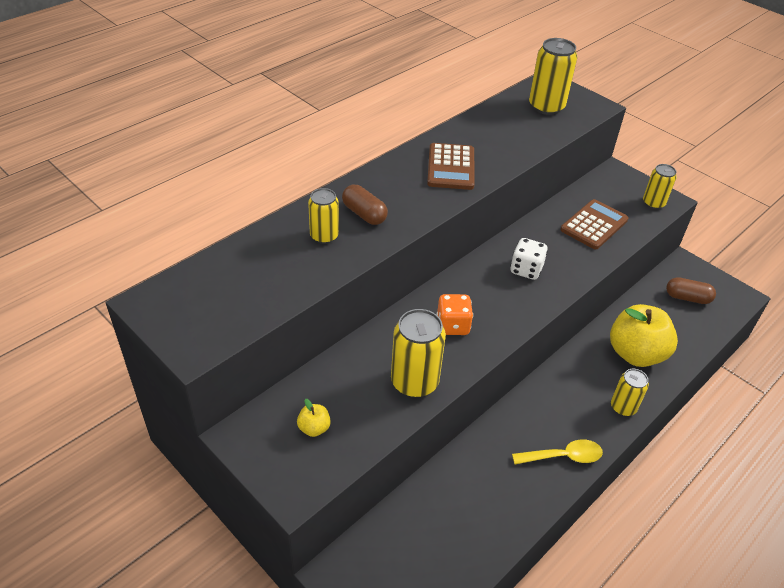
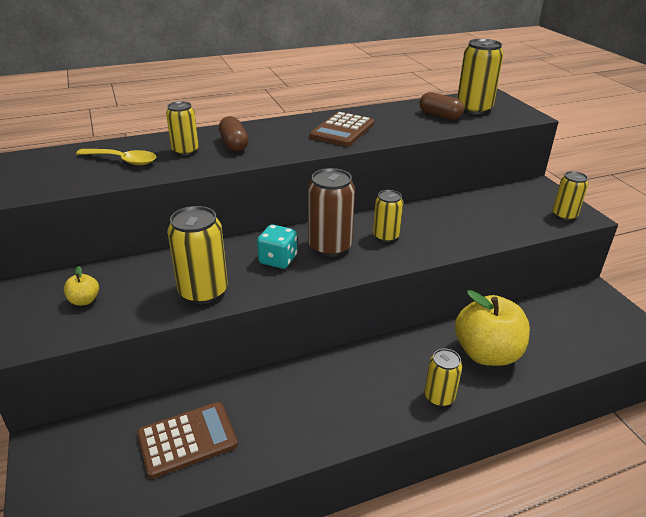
camera: 25 degrees right, 10 degrees down
(453, 325) = (278, 260): orange dice -> turquoise dice
(486, 296) = (330, 246): none -> brown can
(526, 270) = (386, 236): white dice -> yellow can
(563, 456) = (340, 421): yellow spoon -> yellow spoon (123, 160)
(594, 225) = (484, 219): brown calculator -> brown calculator (187, 439)
(687, 298) = (580, 321): brown capsule -> brown capsule (440, 116)

